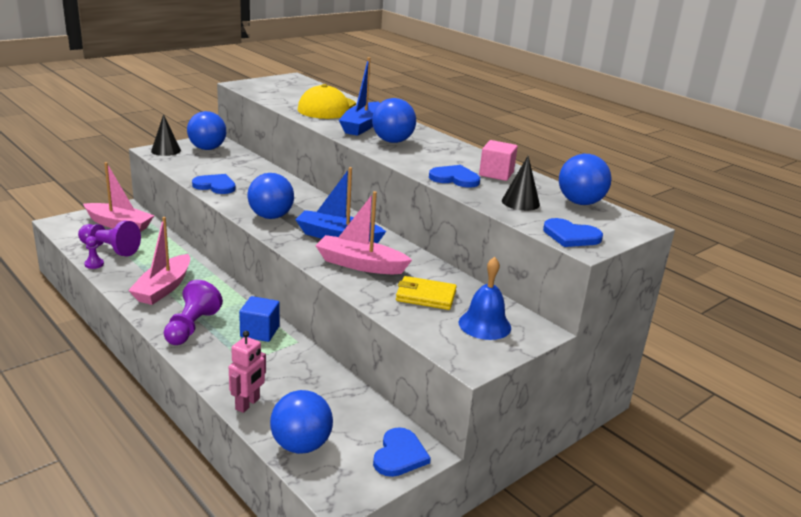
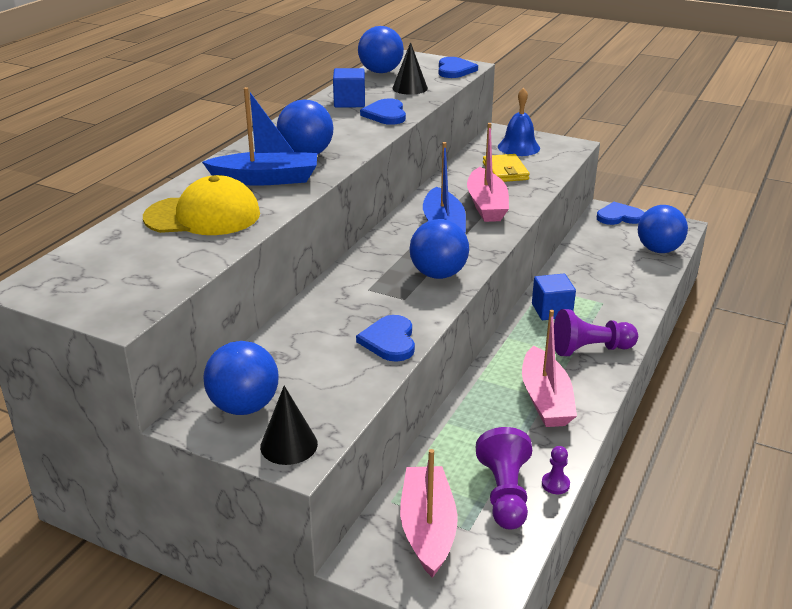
camera: 110 degrees left, 5 degrees up
(163, 288) = (545, 399): pink boat -> pink boat turned 90 degrees clockwise
(248, 404) = (649, 283): pink robot -> none
(496, 174) = (349, 102): pink cube -> blue cube

